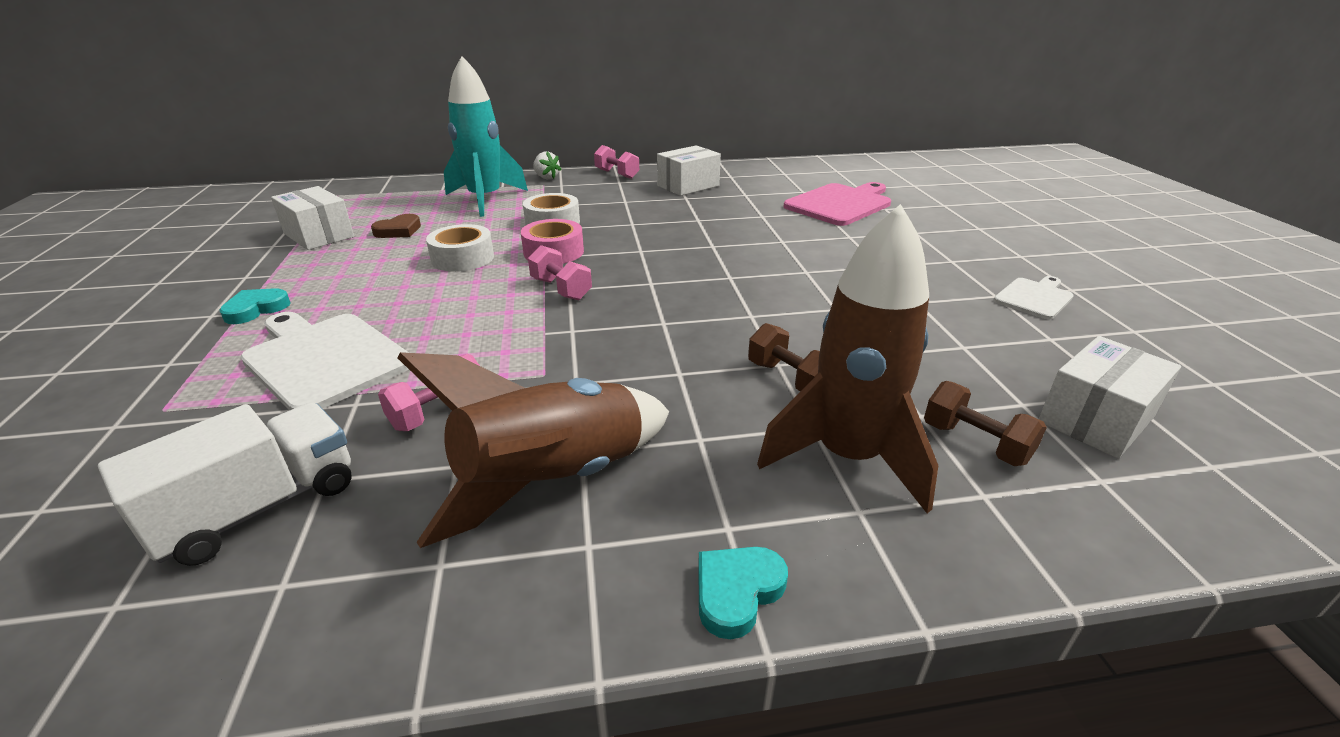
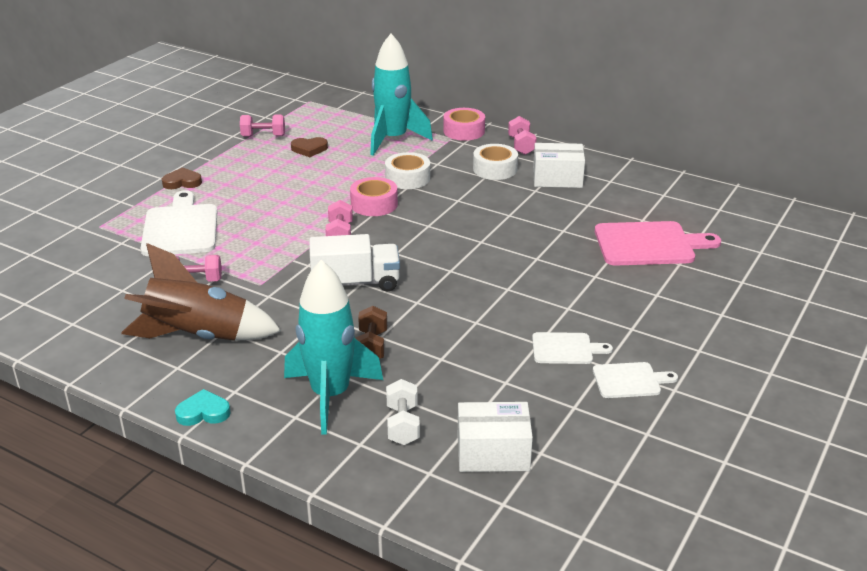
camera: 40 degrees right, 0 degrees up
(256, 309) = (182, 182): turquoise heart -> brown heart
(259, 507) = (91, 290): white truck -> white truck (355, 283)
(319, 235) = (263, 136): white box -> pink dumbbell
(463, 258) = (317, 187): white tape -> white tape (495, 169)
(546, 177) = (464, 131): white strawberry -> pink tape
(848, 457) = (330, 395): brown rocket -> turquoise rocket
(944, 296) = (565, 349): none -> white cutting board
(975, 443) = (403, 425): brown dumbbell -> white dumbbell

